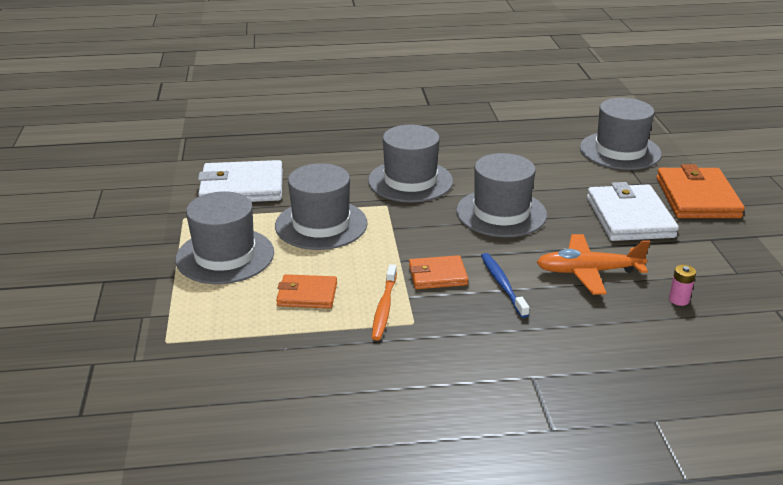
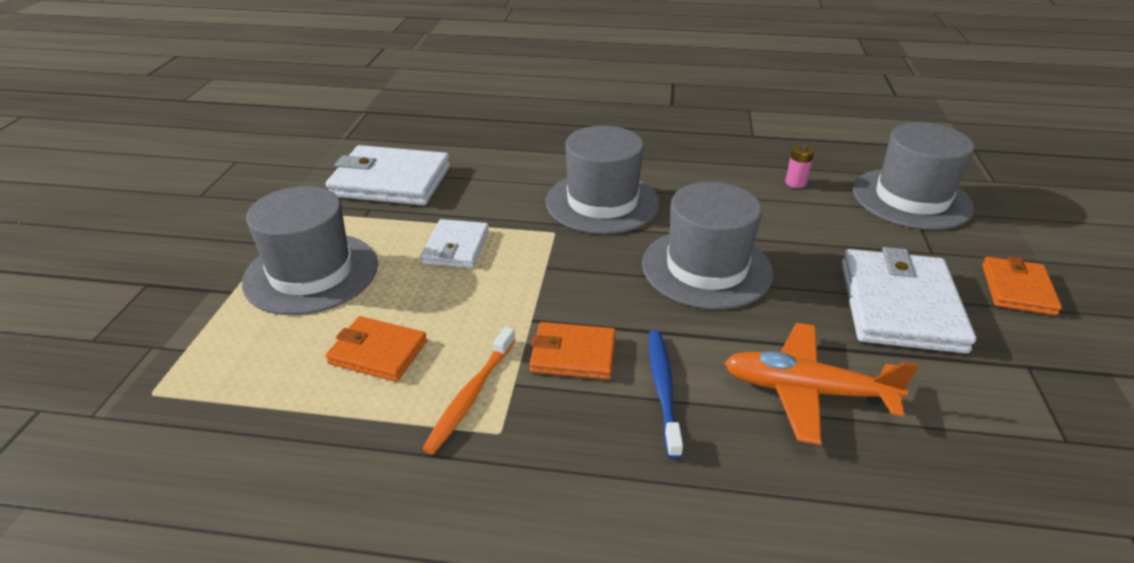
camera: 15 degrees right, 5 degrees up
(321, 224) = (456, 247): grey hat -> white wallet
(679, 299) = (949, 476): pink battery -> pink battery (795, 183)
(697, 198) = (1017, 289): orange wallet -> orange wallet, size x0.57

